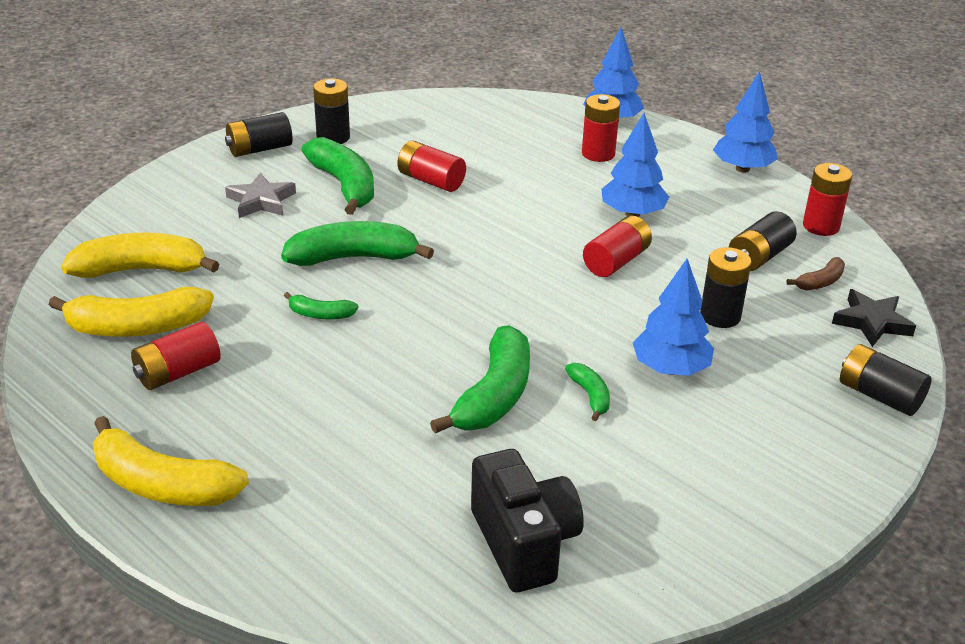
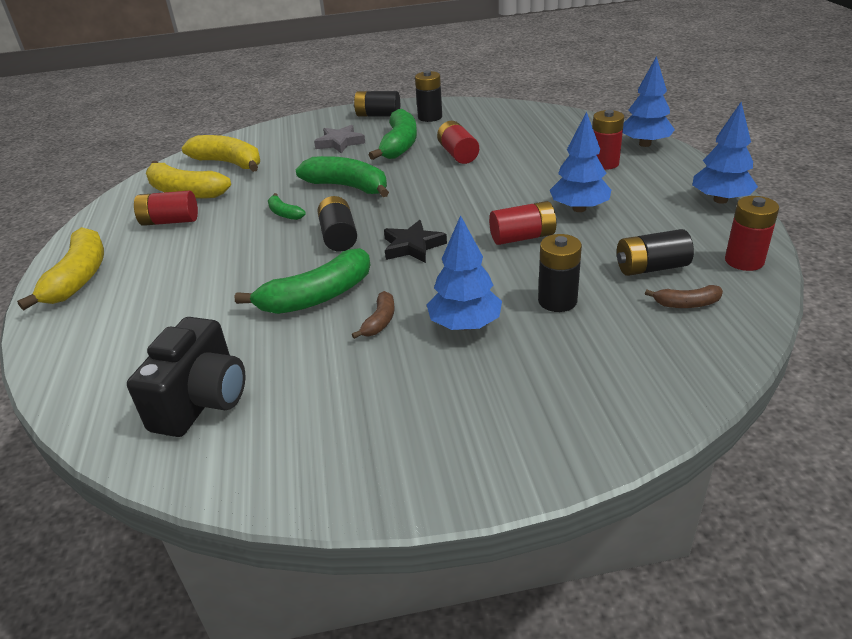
camera: 40 degrees right, 0 degrees up
(162, 484) = (79, 277): yellow banana -> yellow banana turned 150 degrees counterclockwise
(590, 396) = (380, 321): green banana -> brown banana
(871, 322) = (699, 352): black star -> black star (412, 246)
(879, 395) = (627, 416): black battery -> black battery (339, 237)

